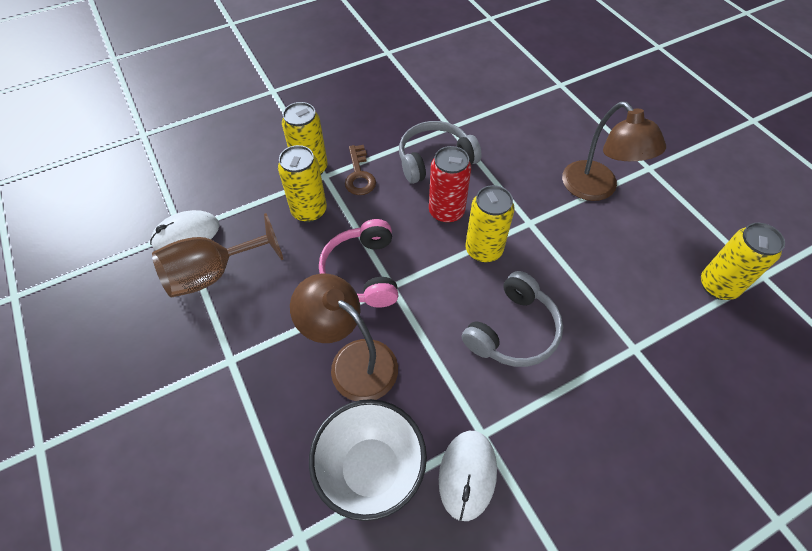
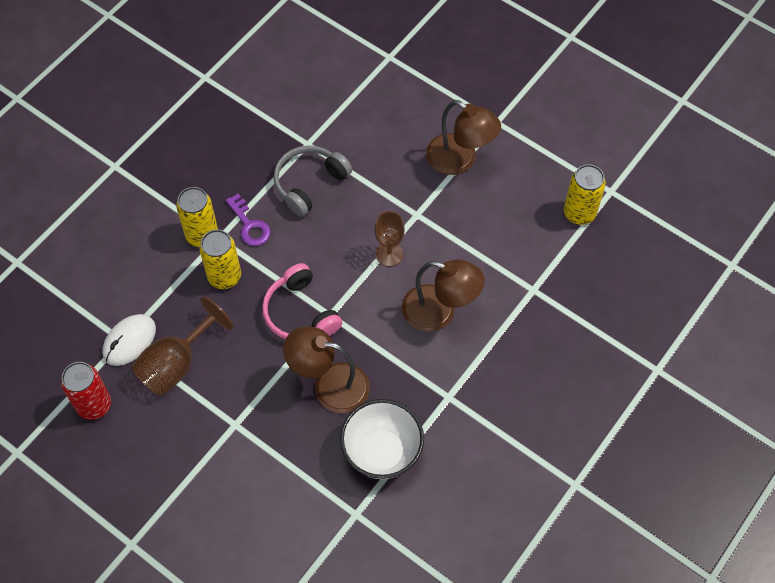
camera: 25 degrees left, 5 degrees up
(359, 175) = (249, 225): brown key -> purple key
(446, 212) = (343, 231): red can -> red can (94, 405)
(467, 474) = (449, 427): white mouse -> none
(483, 250) = (389, 254): yellow can -> brown goblet
(513, 330) = (439, 312): grey headphones -> brown lamp

